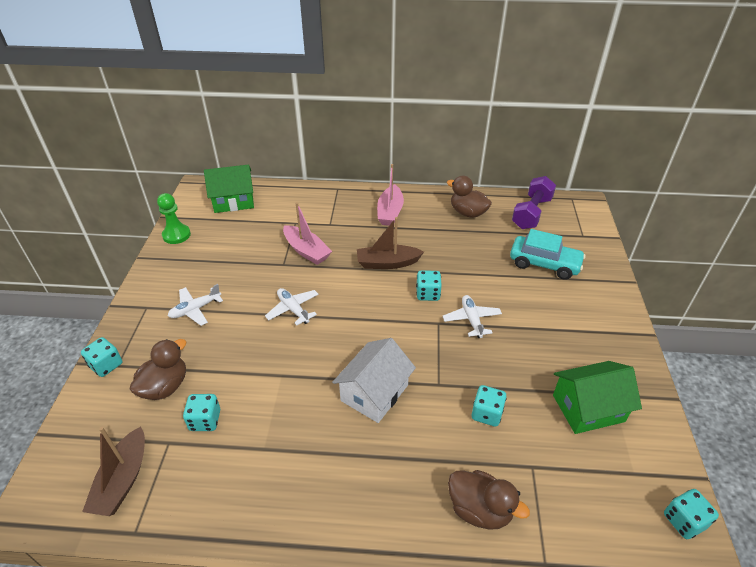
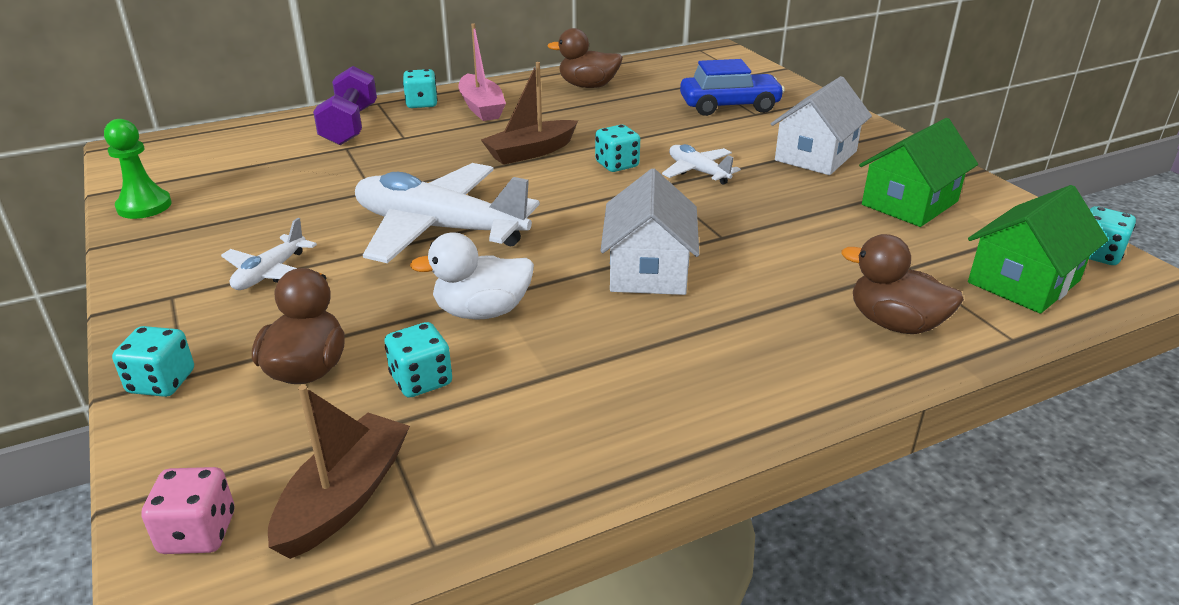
camera: 30 degrees left, 10 degrees down
(60, 468) = (198, 533): none -> pink dice
(123, 480) = (344, 498): brown boat -> brown boat turned 135 degrees counterclockwise
(233, 201) = (214, 149): green house -> green house (1023, 281)
(267, 384) = (482, 312): none -> white duck
(293, 309) = (439, 229): white plane -> white plane, size x2.09
(306, 251) = (396, 169): pink boat -> none
(479, 509) = (895, 324): brown duck -> brown duck turned 150 degrees counterclockwise
(486, 414) = (808, 243): turquoise dice -> turquoise dice (422, 104)
(531, 213) = (667, 70): purple dumbbell -> purple dumbbell (350, 125)
(544, 264) = (729, 106): turquoise car -> blue car
(562, 335) = (816, 156): none -> white house

